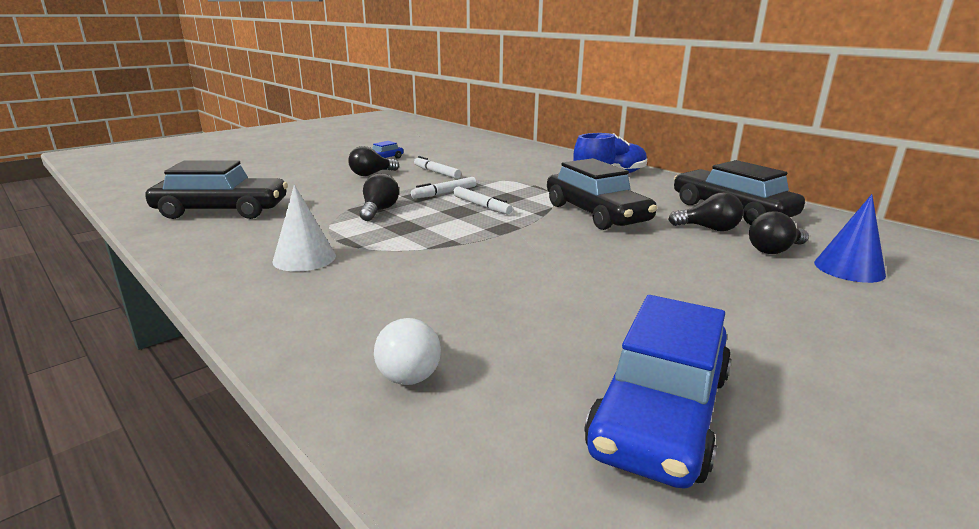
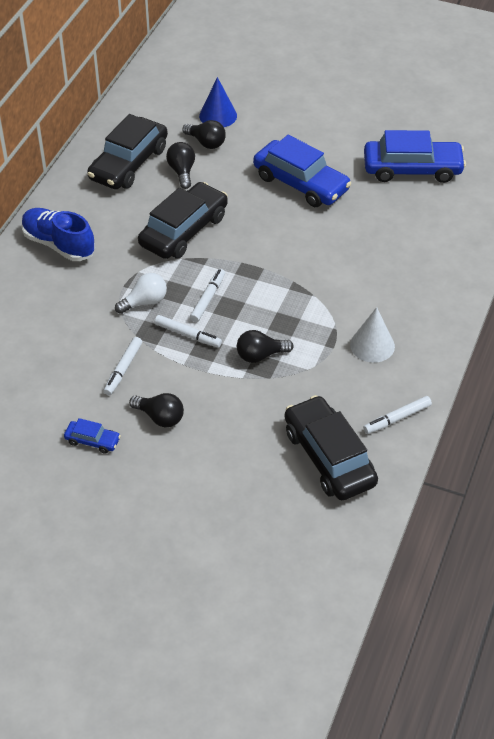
camera: 115 degrees left, 25 degrees up
(194, 245) = (397, 419): none -> white marker
(409, 369) = (442, 244): white light bulb -> white light bulb (145, 302)
(656, 289) = (301, 183): none -> blue car

